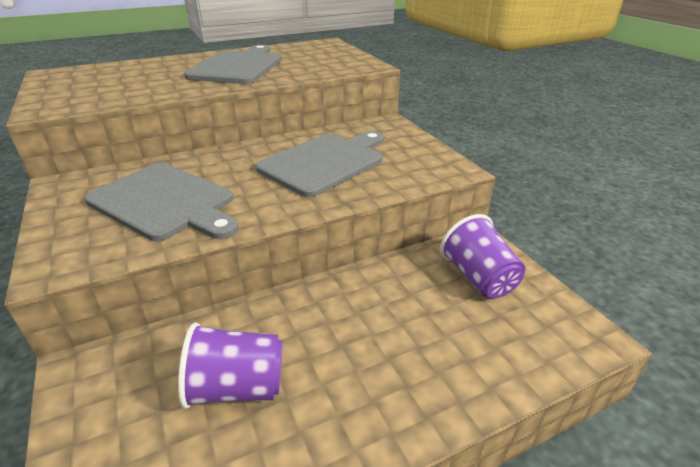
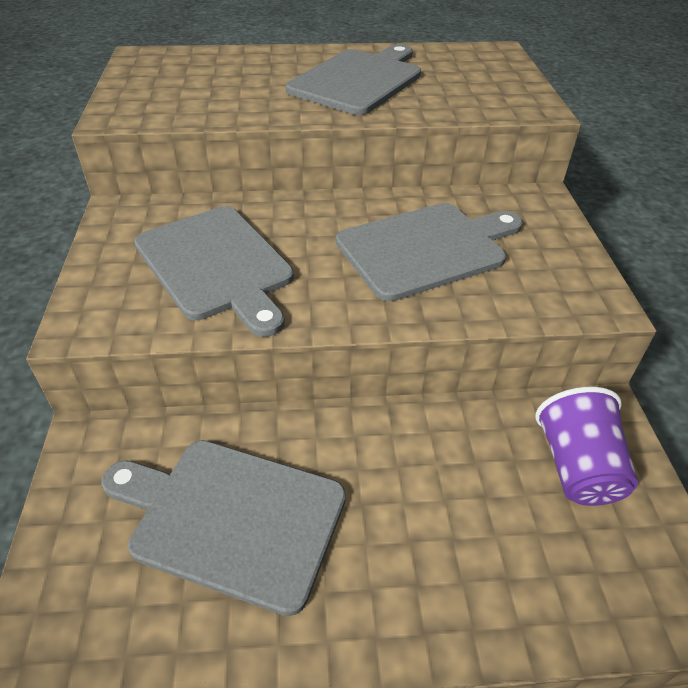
camera: 20 degrees right, 10 degrees up
(237, 387) = (231, 517): purple cup -> grey cutting board

